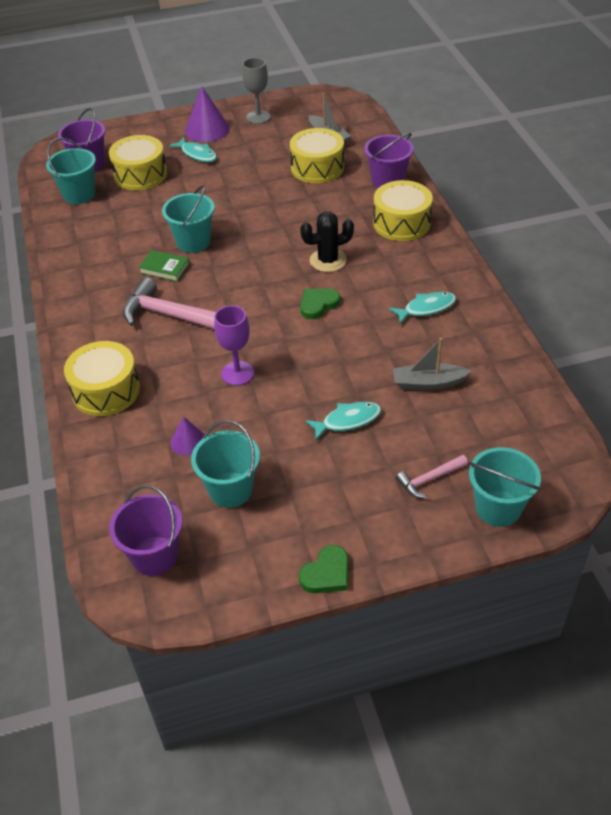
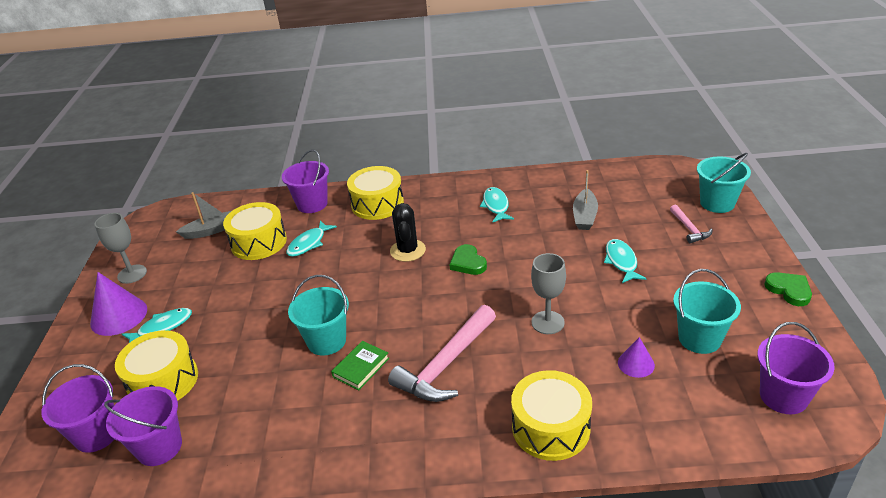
camera: 75 degrees left, 10 degrees down
(79, 194) = (159, 447): turquoise bucket -> purple bucket
(237, 373) = (547, 322): purple goblet -> grey goblet
(323, 197) = (309, 243): none -> turquoise fish

